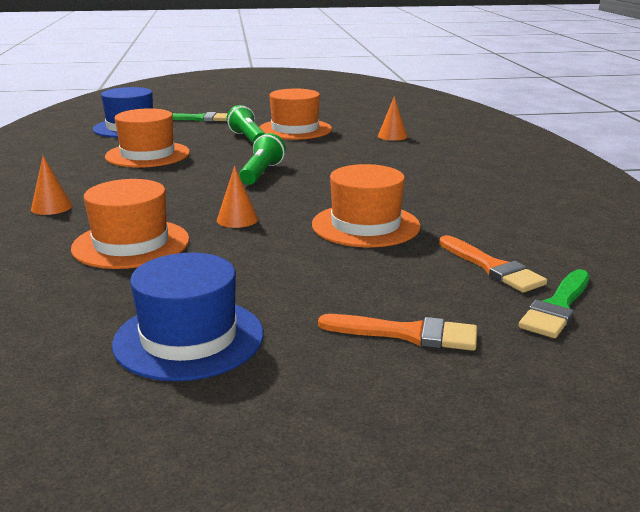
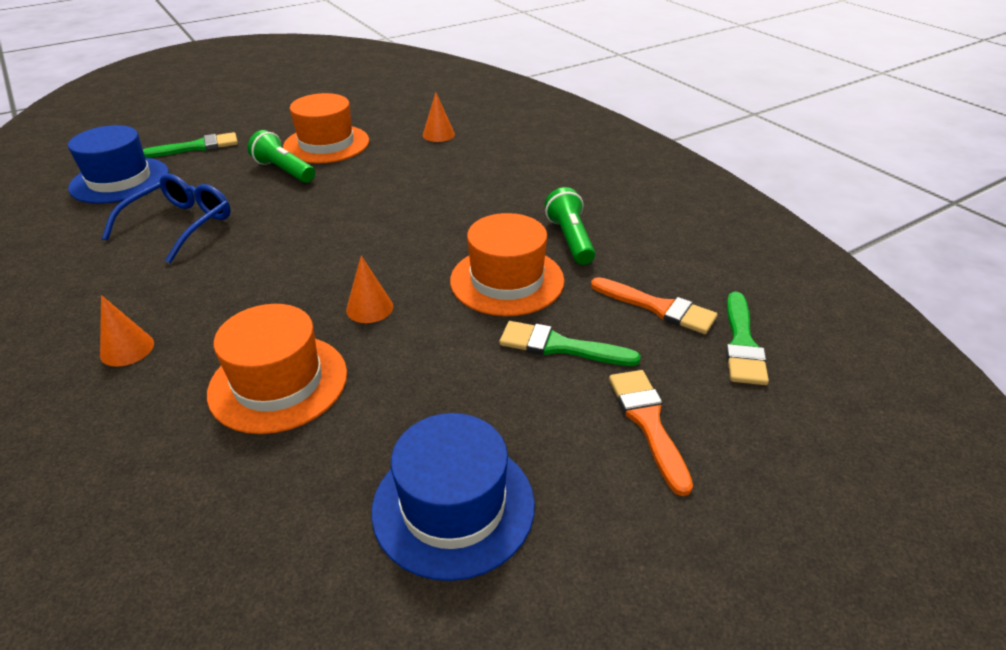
camera: 25 degrees left, 15 degrees up
(148, 155) = (181, 225): orange hat -> blue glasses
(261, 173) = (341, 225): green flashlight -> green flashlight (570, 239)
(373, 271) = (560, 346): none -> green brush
(407, 334) = (648, 422): orange brush -> orange brush turned 90 degrees counterclockwise

